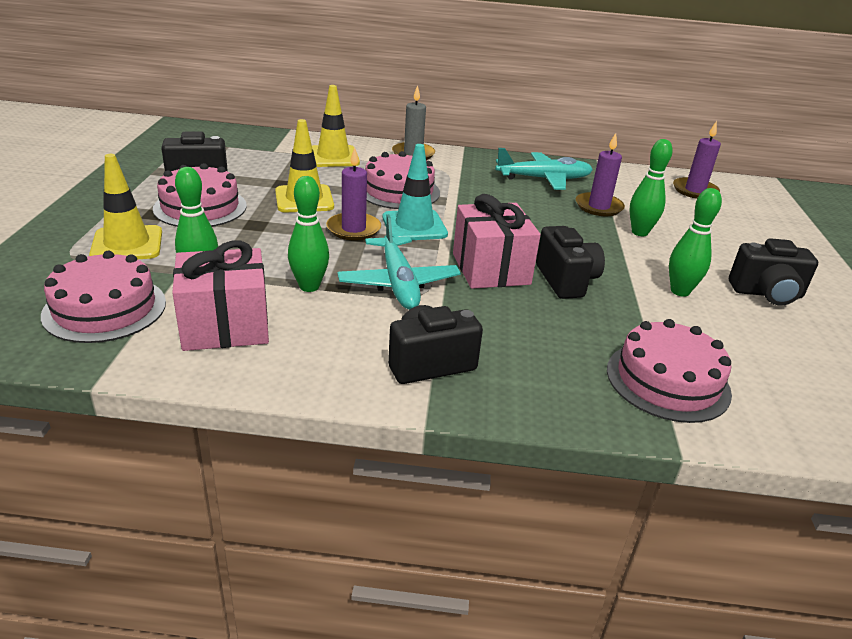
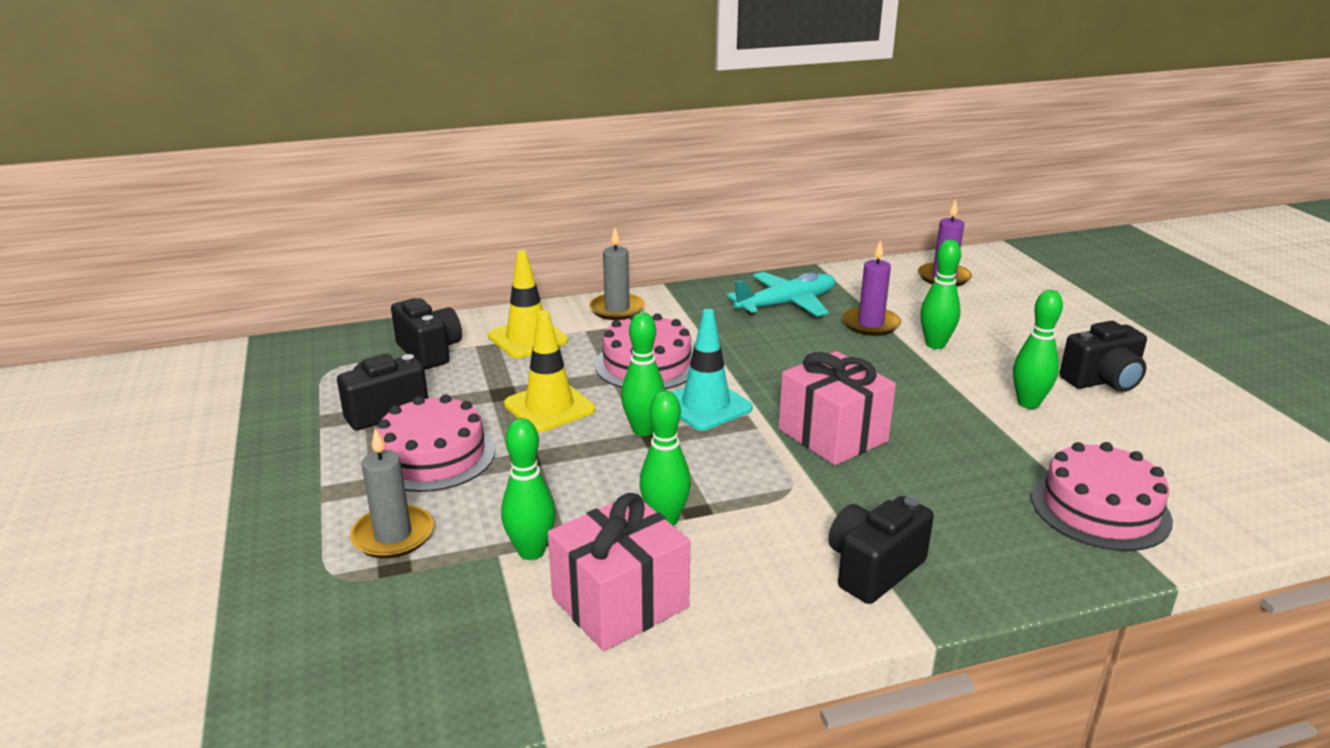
camera: 20 degrees left, 5 degrees down
(105, 308) = (455, 631): pink cake -> none
(127, 244) = (393, 535): yellow traffic cone -> grey candle
(353, 229) = (643, 430): purple candle -> green bowling pin
(398, 283) = (755, 483): turquoise plane -> none
(566, 280) = (916, 425): black camera -> black camera (429, 352)

